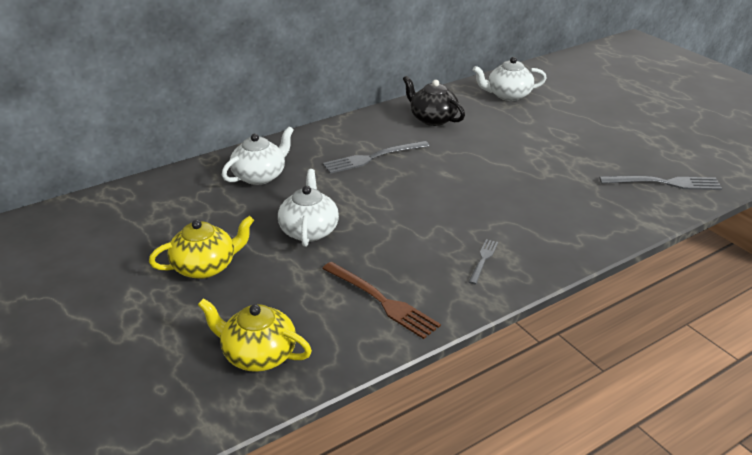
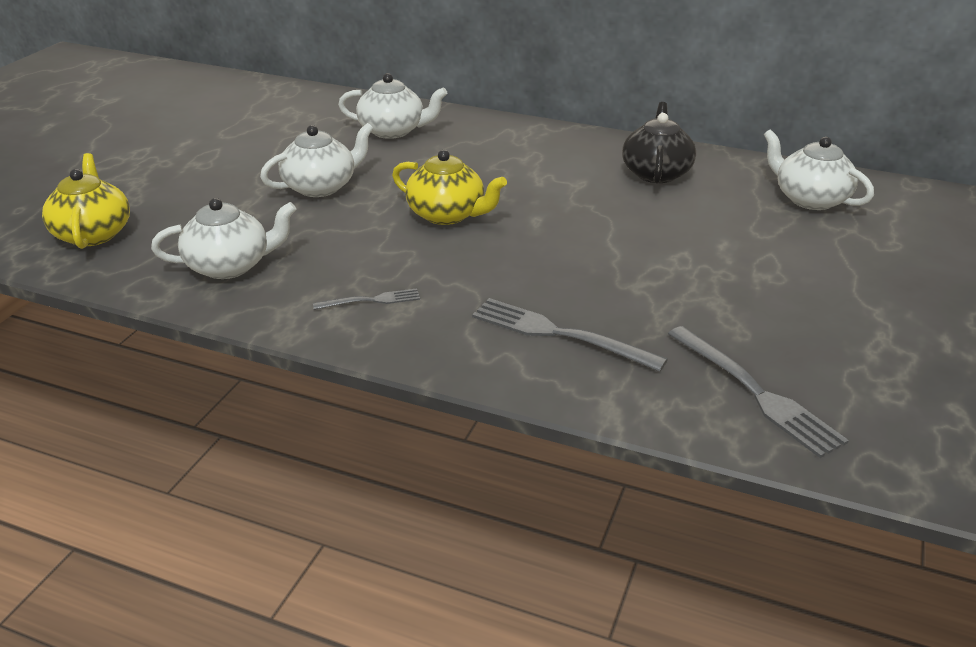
camera: 55 degrees right, 0 degrees up
(205, 267) = (209, 163): yellow teapot -> yellow teapot (447, 215)
(372, 158) = (509, 169): grey fork -> grey fork (557, 334)
(383, 301) = (230, 266): brown fork -> white teapot

